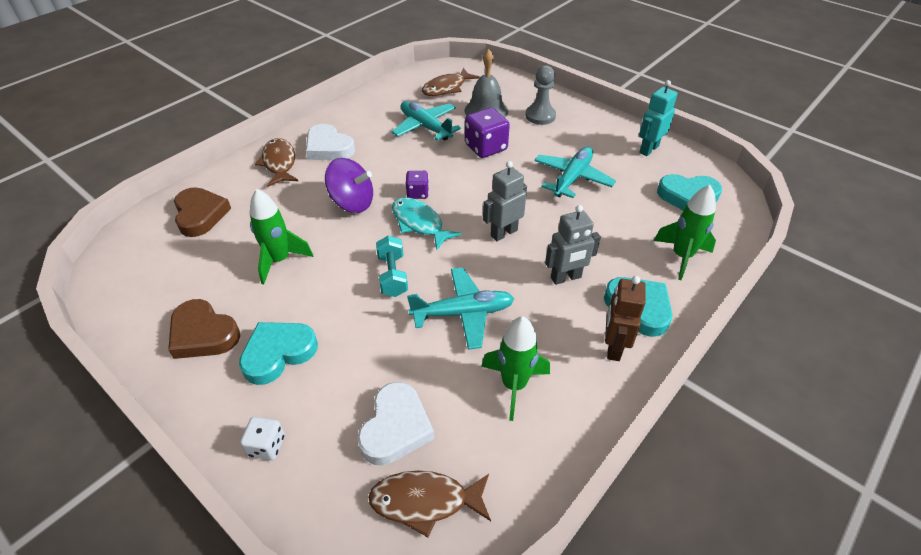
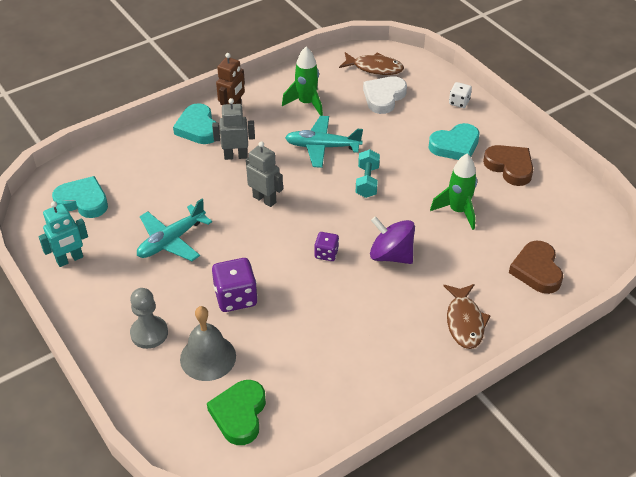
camera: 165 degrees left, 0 degrees up
(328, 148) = (409, 334): white heart -> none
(419, 223) = (333, 222): turquoise fish -> none
(425, 127) = (291, 344): turquoise plane -> none
(446, 88) = (239, 414): brown fish -> green heart
(503, 233) = (264, 199): grey robot -> grey robot turned 120 degrees counterclockwise
(681, 256) = (137, 154): green rocket -> none

